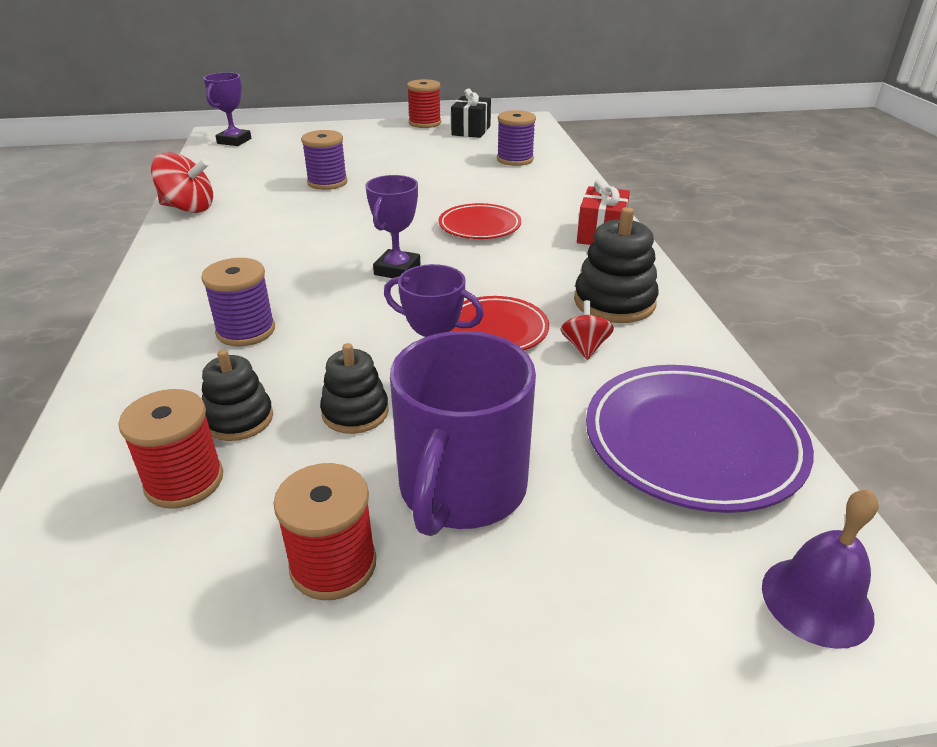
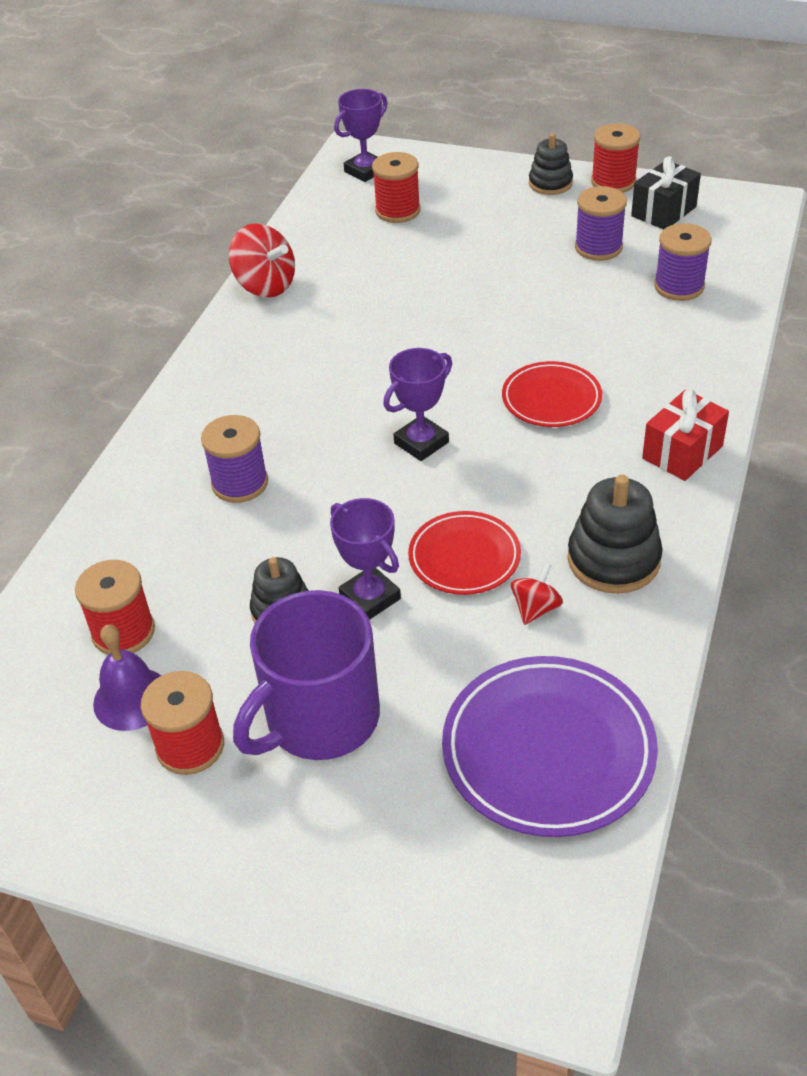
camera: 30 degrees right, 10 degrees up
(239, 419) = (188, 584): black stacking toy -> black stacking toy (550, 183)
(276, 155) = (398, 211): none -> red spool
(327, 182) = (428, 277): purple spool -> purple spool (598, 247)
(817, 601) = (521, 925): purple bell -> purple bell (131, 698)

